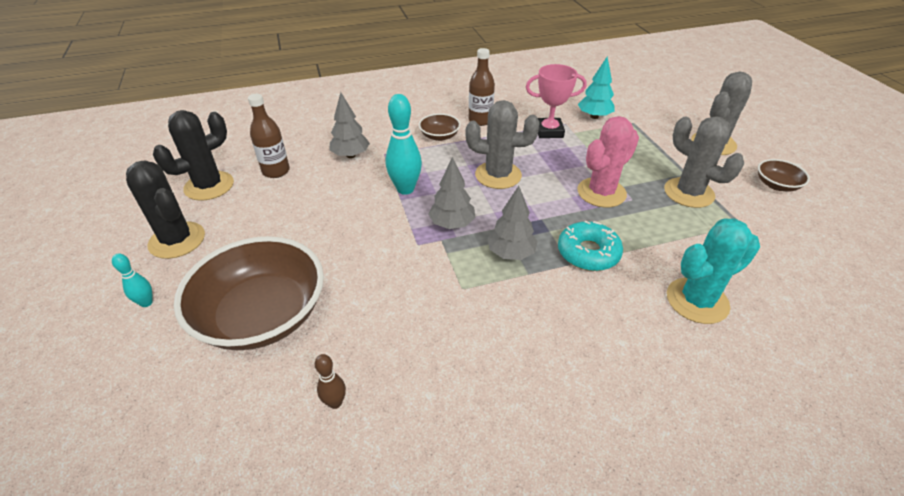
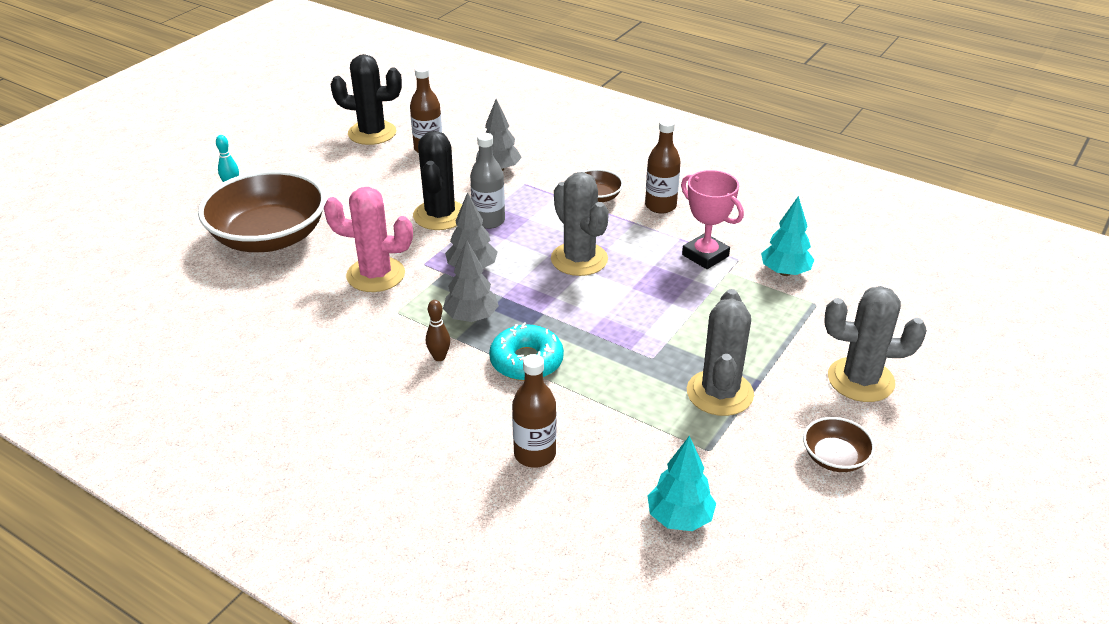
camera: 50 degrees right, 5 degrees down
(177, 240) = (300, 159): black cactus -> black cactus (440, 215)
(335, 402) = (226, 311): brown bowling pin -> brown bowling pin (439, 357)
(405, 189) = (489, 221): turquoise bowling pin -> grey bottle
(601, 192) = (637, 333): pink cactus -> pink cactus (375, 275)
(697, 301) = (535, 454): turquoise cactus -> brown bottle
(802, 268) = (680, 518): none -> turquoise tree

